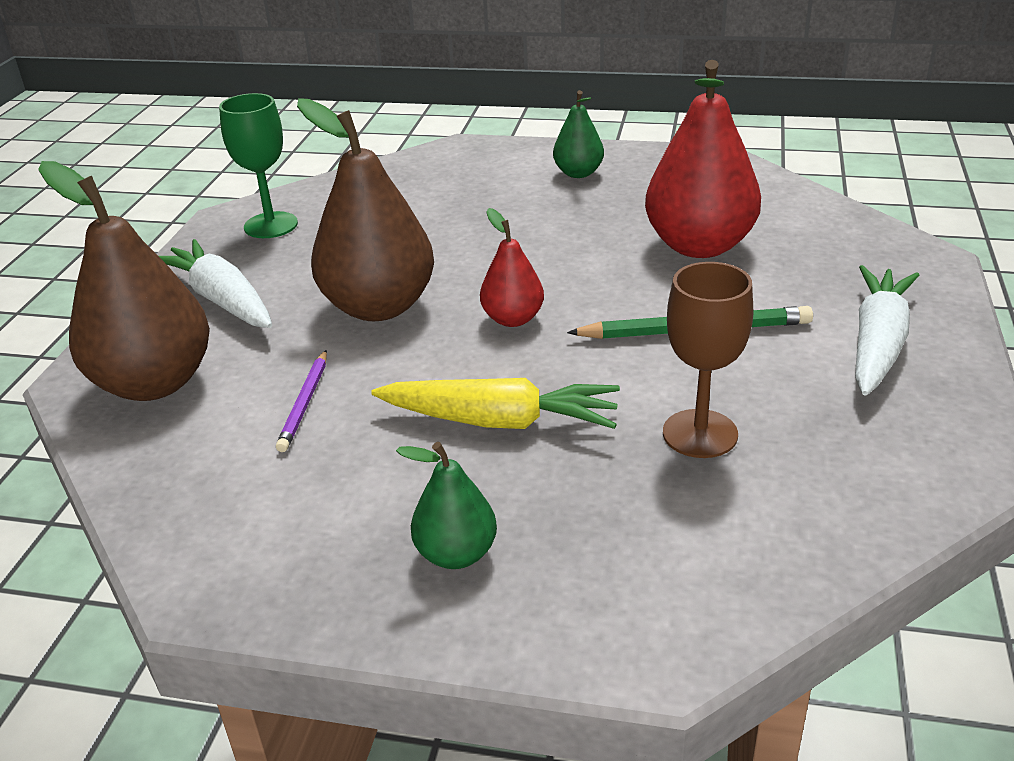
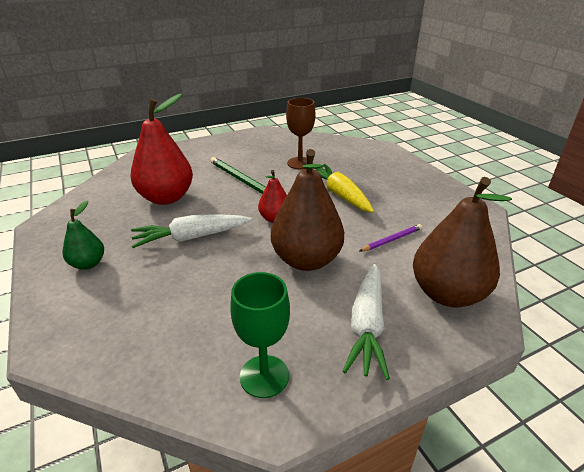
camera: 130 degrees left, 0 degrees up
(456, 554) = (401, 178): green pear -> none
(877, 343) = (216, 151): white carrot -> white carrot (191, 237)

